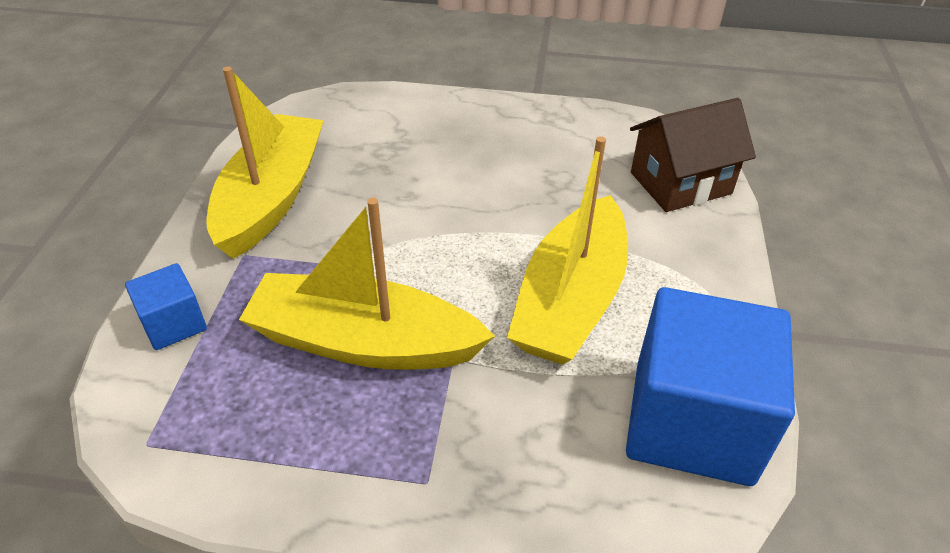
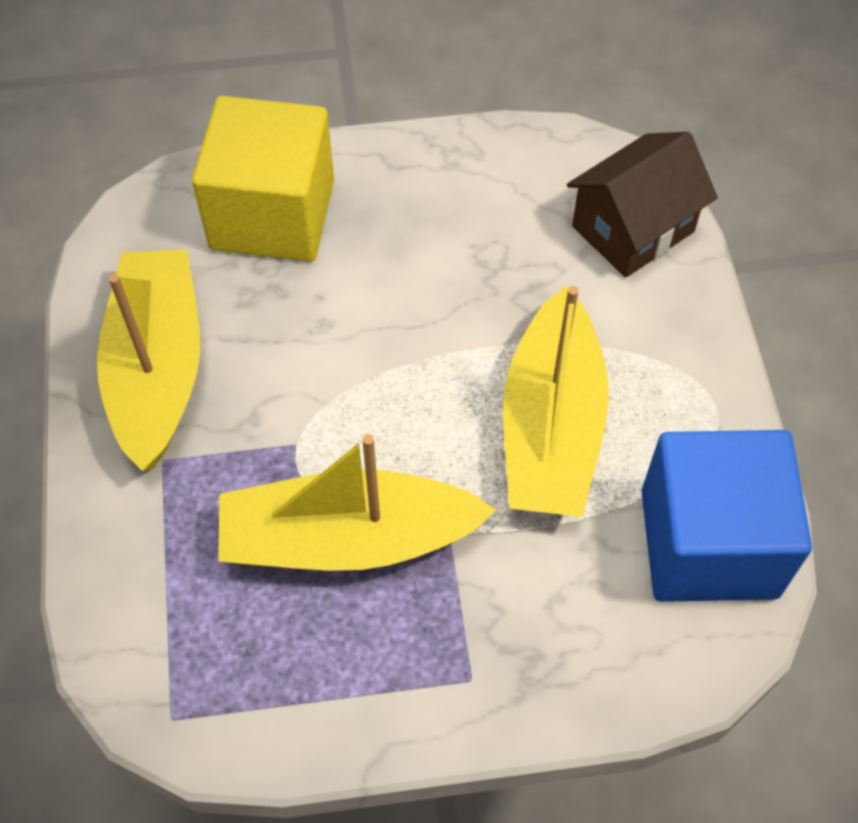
camera: 15 degrees left, 15 degrees up
(174, 324) = (127, 572): blue cube -> none
(402, 125) = (272, 215): none -> yellow cube

